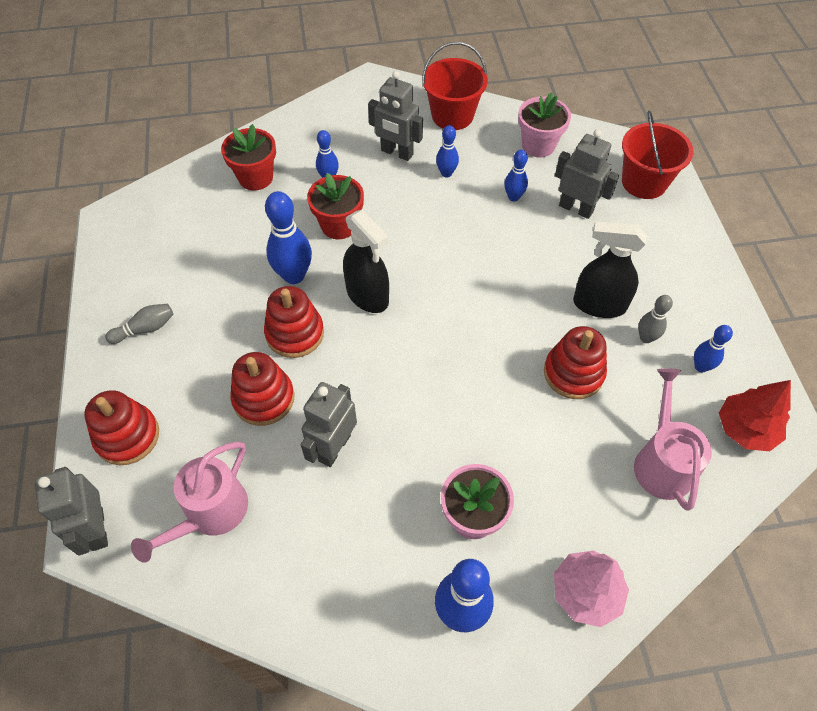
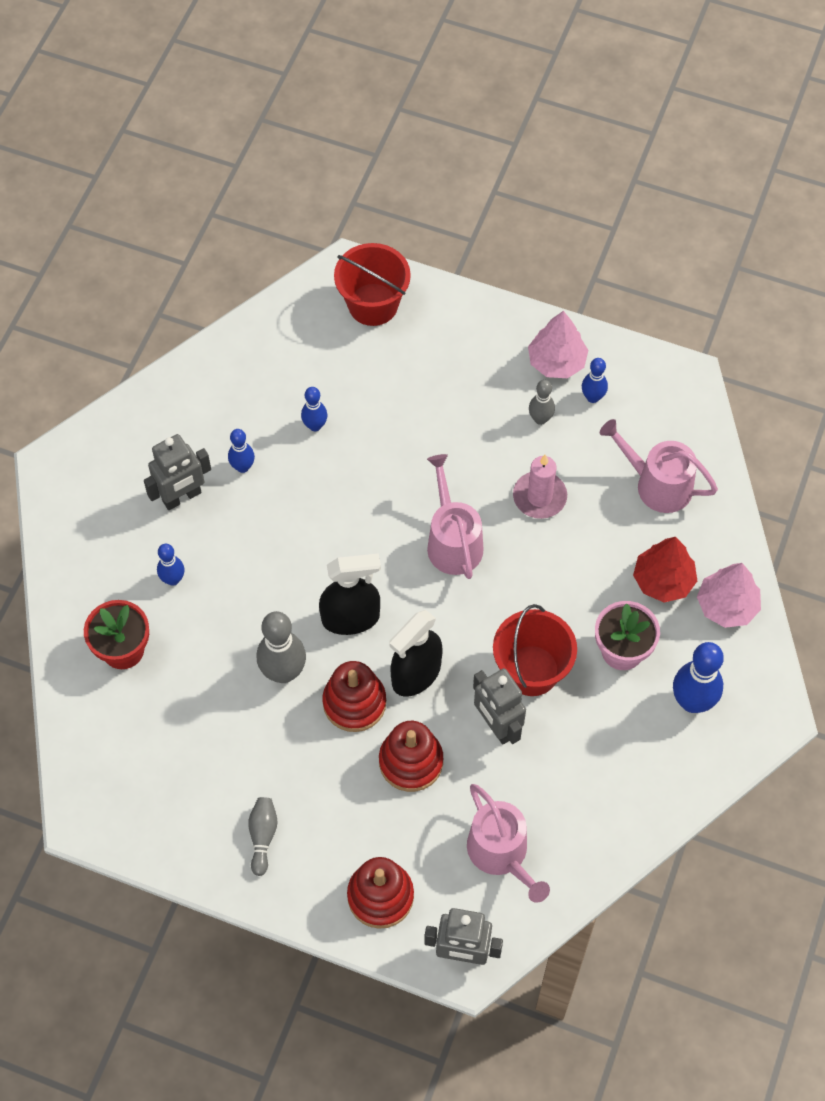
camera: 60 degrees left, 5 degrees up
(294, 275) = (283, 672): blue bowling pin -> grey bowling pin
(339, 225) = (245, 601): red flower pot -> none
(452, 116) = (165, 416): red bucket -> red bucket (531, 670)
(483, 331) = (453, 542): none -> pink watering can
(538, 145) = (263, 363): pink flower pot -> none
(573, 373) = (539, 497): red stacking toy -> pink candle
(576, 208) = (365, 381): grey robot -> none
(599, 305) = (484, 433): black spray bottle -> black spray bottle (416, 674)
(709, 323) = (556, 362): none -> pink tree
(745, 429) = (665, 406): red tree -> red tree (663, 580)

